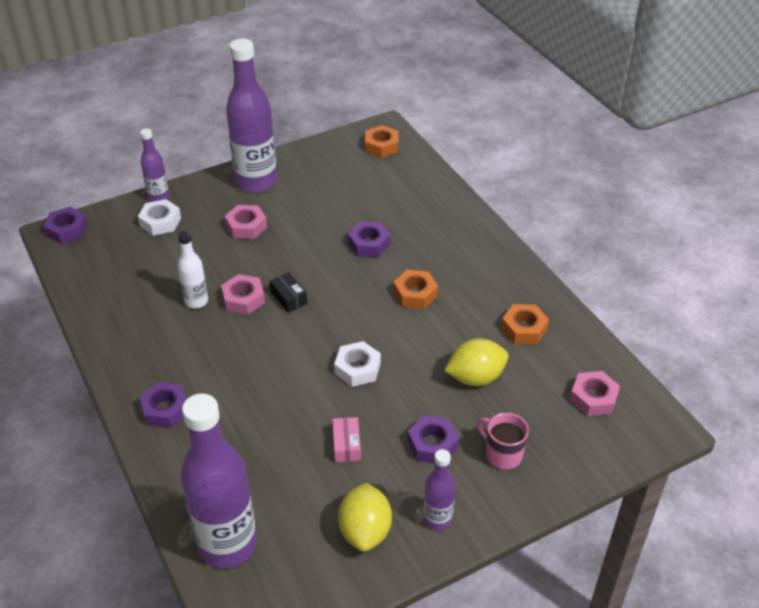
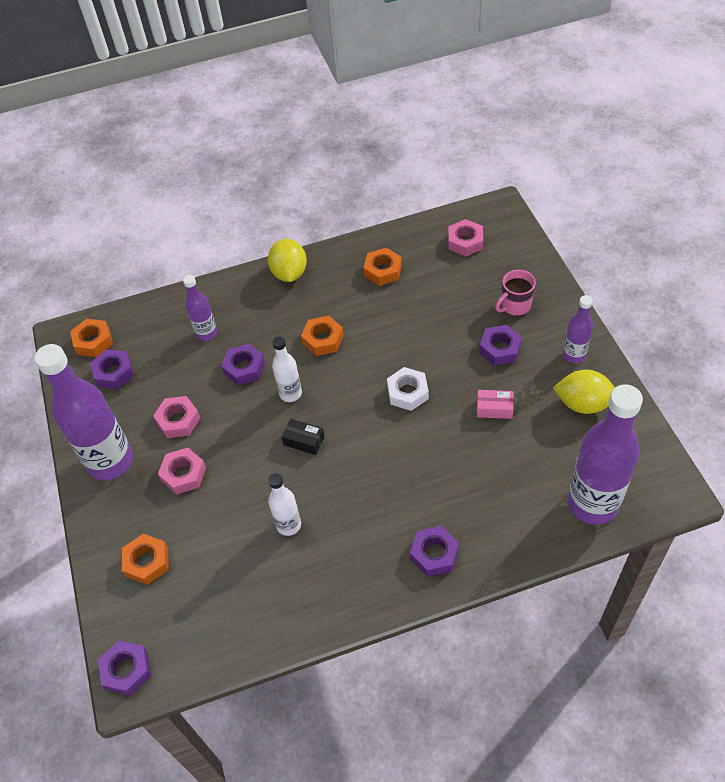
camera: 75 degrees left, 10 degrees up
(158, 197) = (100, 564): purple bottle -> purple bottle (206, 333)
(160, 222) = (147, 562): white nut -> orange nut
(243, 299) = (296, 481): pink nut -> pink nut (178, 420)
(288, 298) = (304, 441): black box -> black box turned 45 degrees clockwise
(343, 280) = (290, 393): none -> white bottle
(349, 165) = (114, 373): none -> purple nut
(475, 377) = (432, 311): yellow lemon -> yellow lemon (289, 273)

